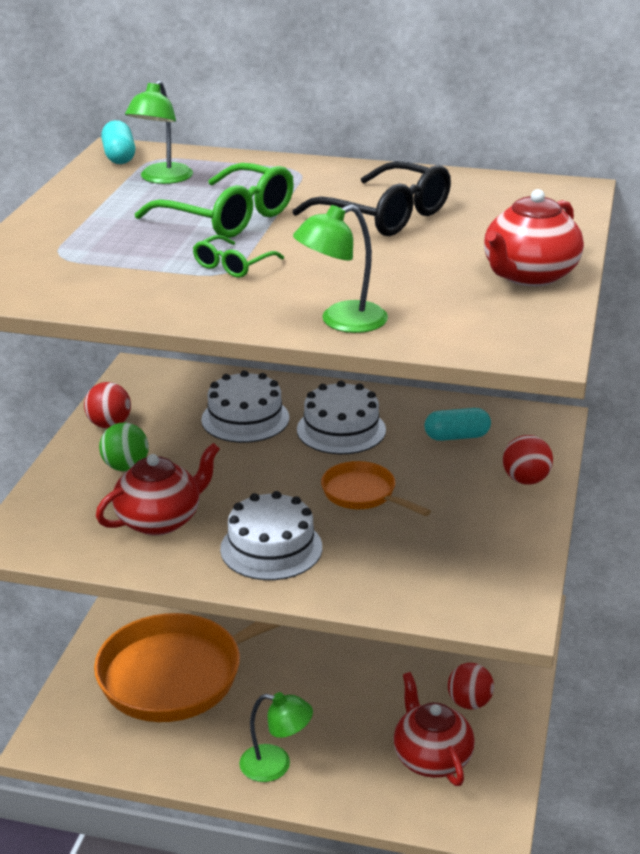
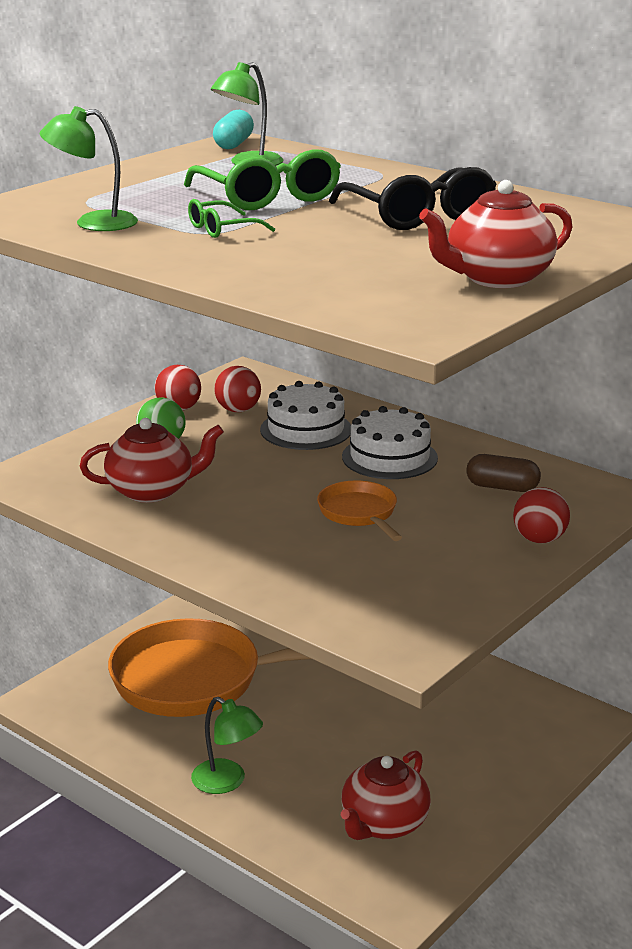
camera: 25 degrees right, 5 degrees down
(271, 548) = (230, 535): white cake -> none
(341, 321) = (262, 281): green lamp -> green lamp (93, 223)
(431, 758) = (383, 824): red teapot -> red teapot turned 150 degrees counterclockwise
(456, 436) = (502, 487): turquoise capsule -> brown capsule
(469, 703) = (461, 786): red ball -> red ball (238, 410)

